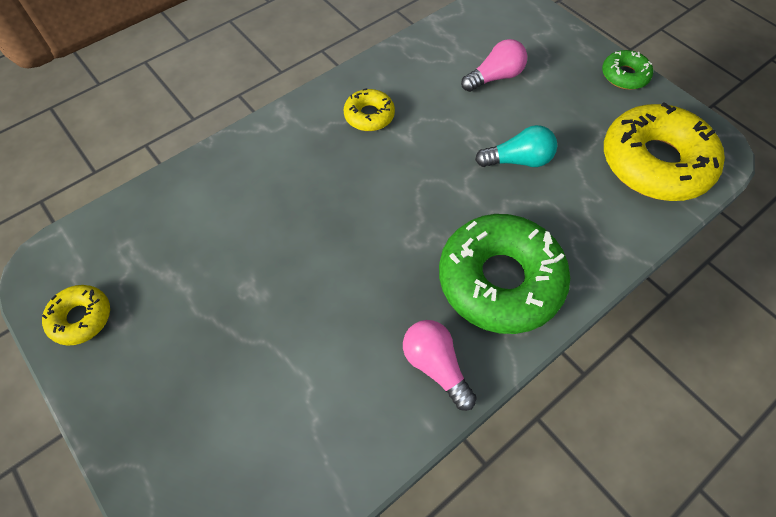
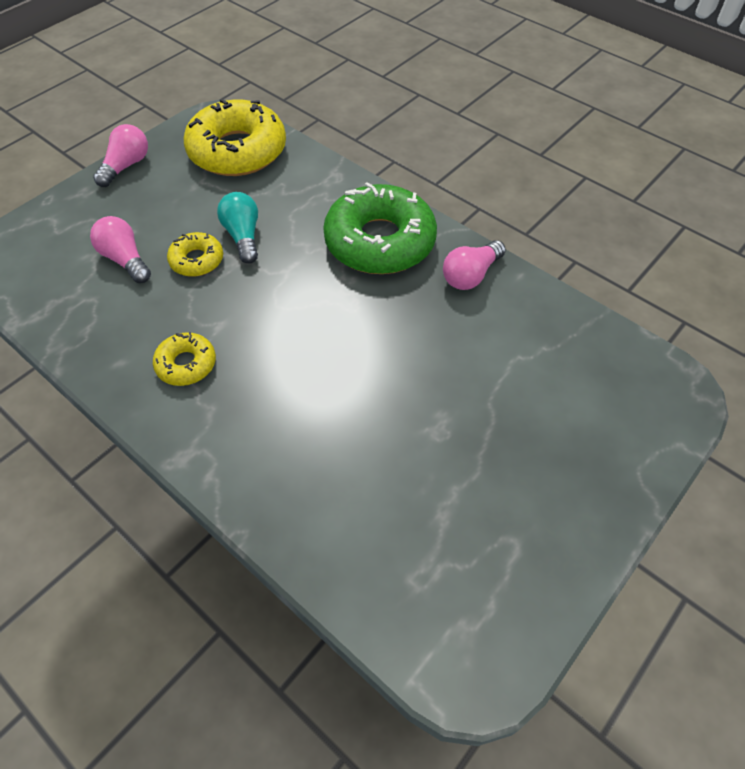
camera: 100 degrees left, 5 degrees down
(81, 318) = (521, 592): yellow donut -> yellow donut (197, 260)
(624, 75) = (126, 166): green donut -> pink light bulb

